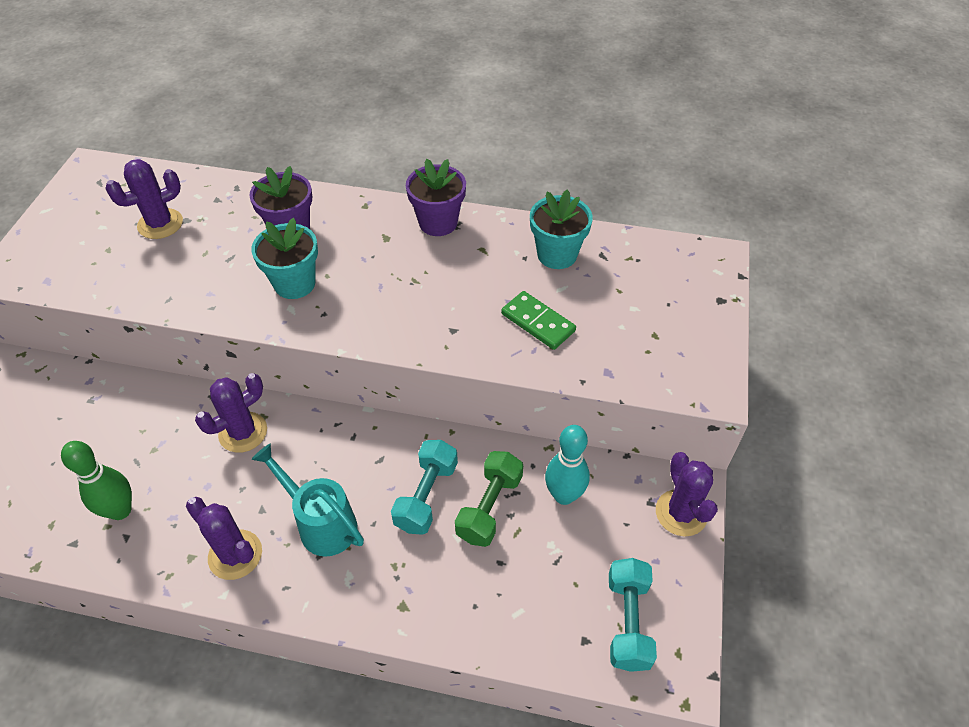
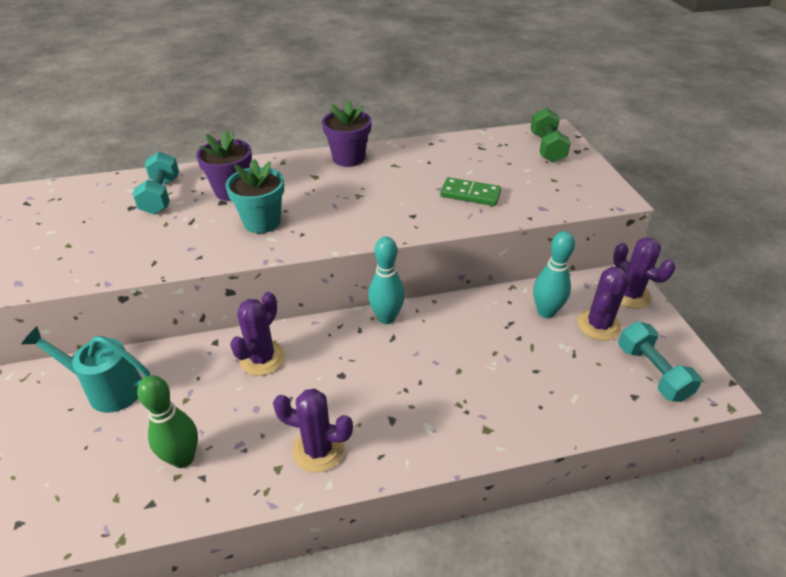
camera: 25 degrees left, 10 degrees down
(160, 224) = (108, 215): purple cactus -> purple cactus (598, 325)
(321, 523) = (377, 398): turquoise watering can -> turquoise watering can (108, 389)
(388, 433) = (386, 318): none -> turquoise bowling pin
(426, 496) = (447, 348): turquoise dumbbell -> turquoise dumbbell (161, 196)
(489, 507) = (500, 338): green dumbbell -> green dumbbell (547, 148)
(557, 254) = (450, 155): turquoise flower pot -> none

